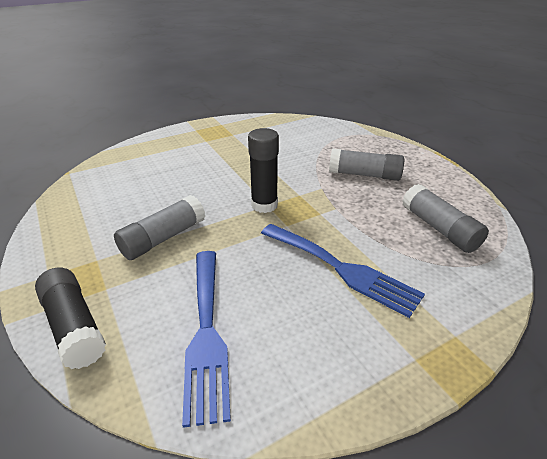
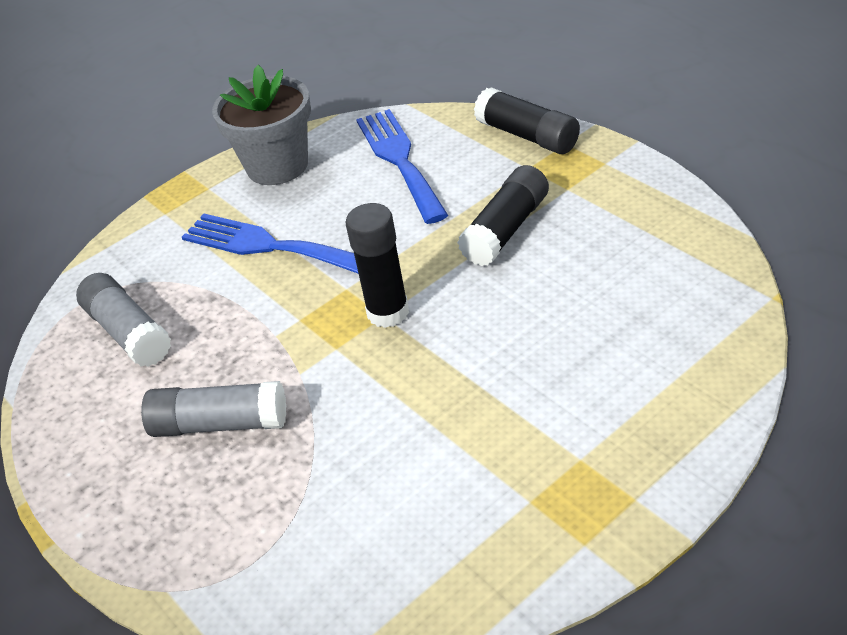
camera: 175 degrees right, 5 degrees up
(163, 238) = (506, 230): grey glue stick -> black glue stick
(337, 368) = (277, 166): none -> grey flower pot

